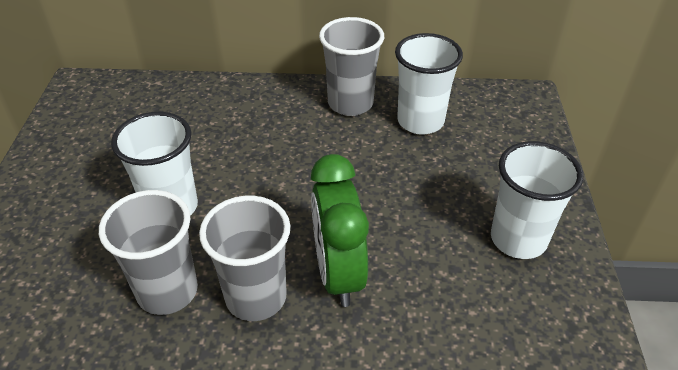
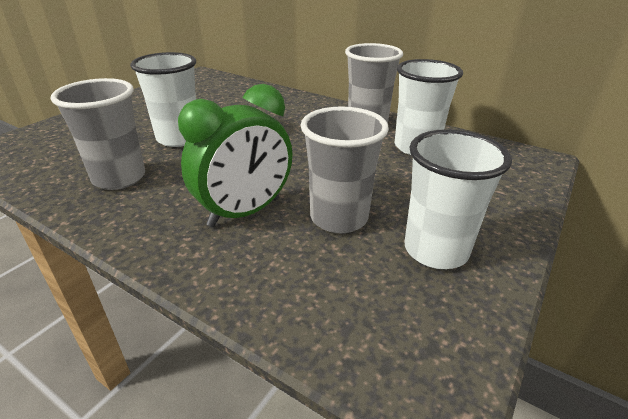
camera: 30 degrees right, 10 degrees down
(256, 297) = (168, 203): grey cup -> grey cup (339, 218)
(338, 273) = (244, 212): green clock -> green clock turned 150 degrees counterclockwise

